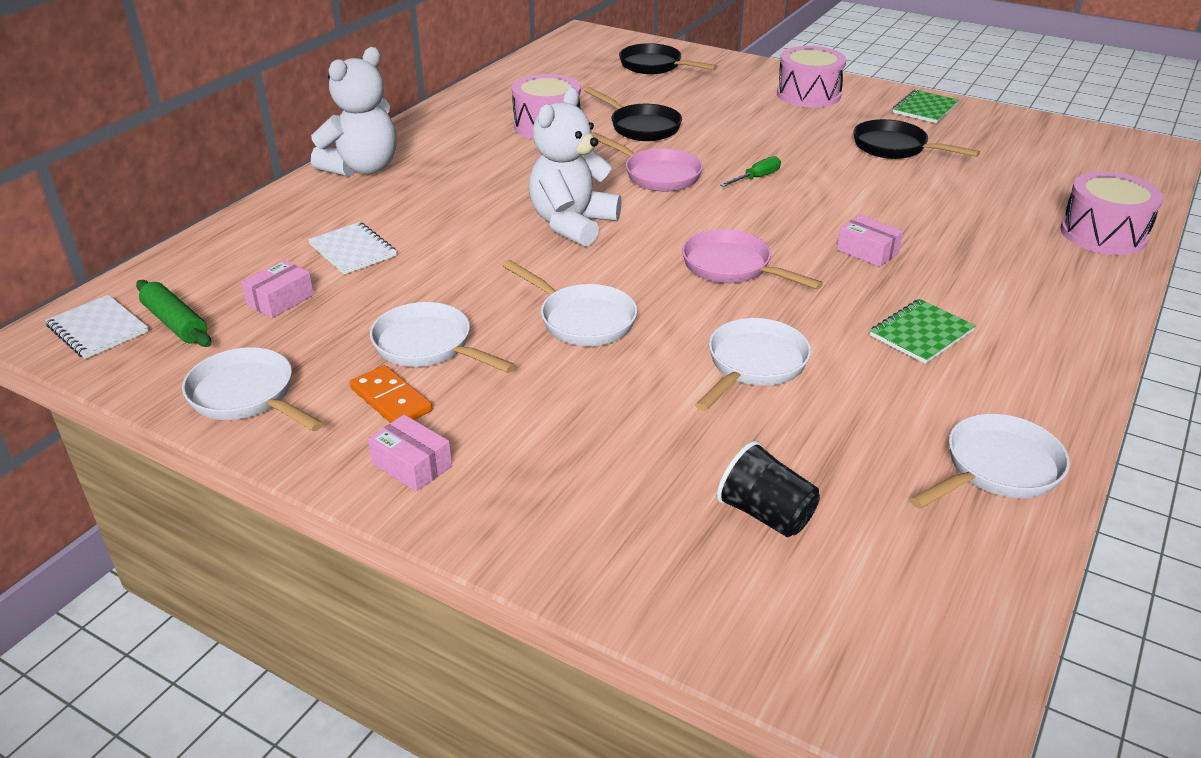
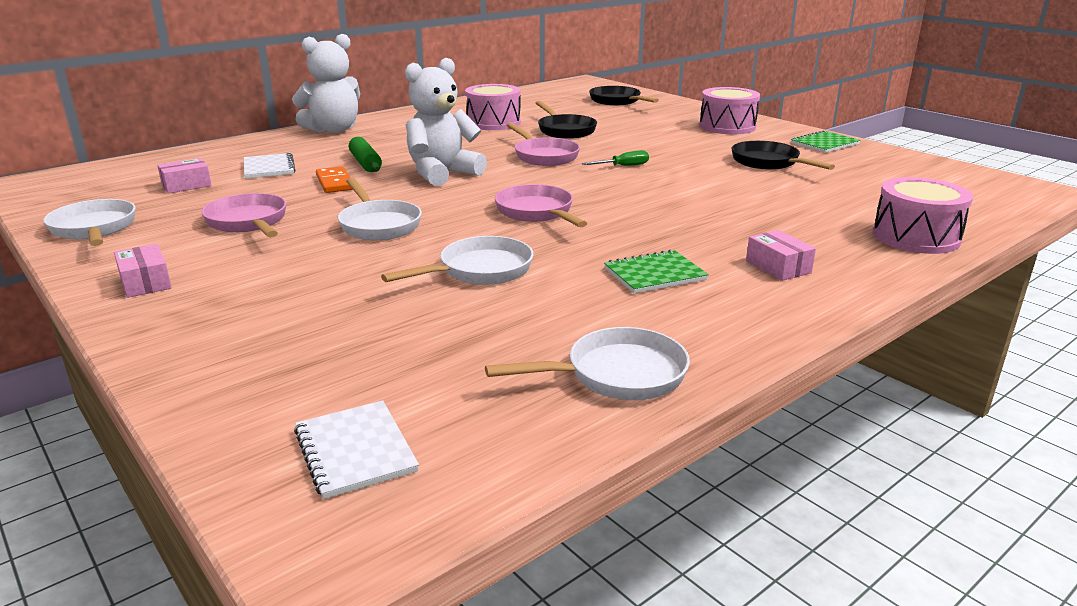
camera: 20 degrees right, 10 degrees down
(98, 329) = (57, 183): white notebook -> white notebook (355, 451)
(176, 323) = (106, 187): green rolling pin -> green rolling pin (365, 163)
(391, 400) = (182, 246): orange domino -> orange domino (334, 183)
(428, 346) = (248, 222): white pan -> pink pan
(765, 514) = (368, 363): black cup -> none
(867, 251) = (667, 218): pink box -> pink box (778, 267)

